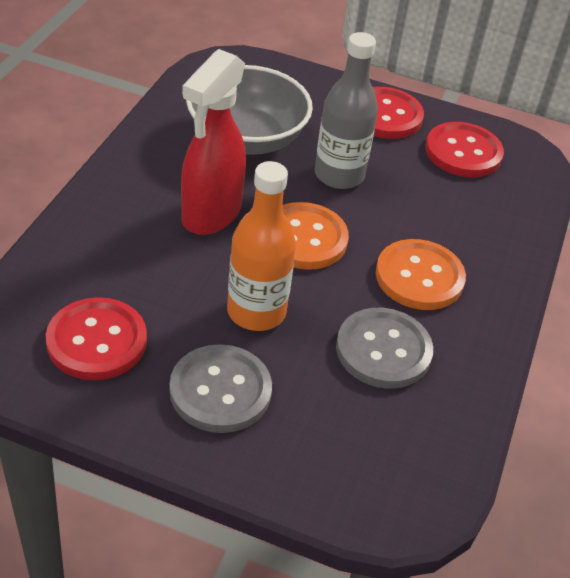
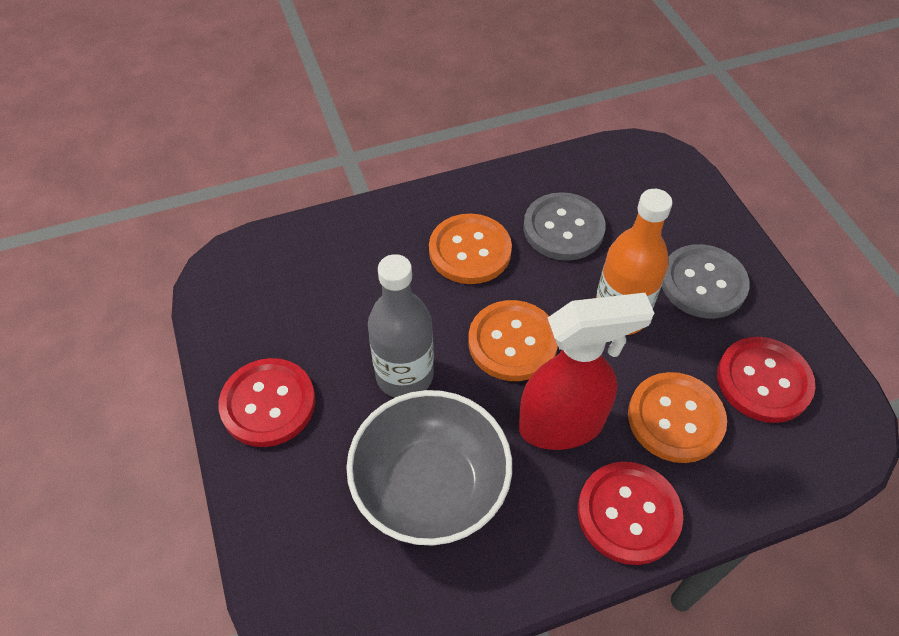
camera: 125 degrees left, 10 degrees up
(140, 268) = (675, 418): none -> orange button
(463, 152) = (271, 312): red button -> red button (628, 513)

